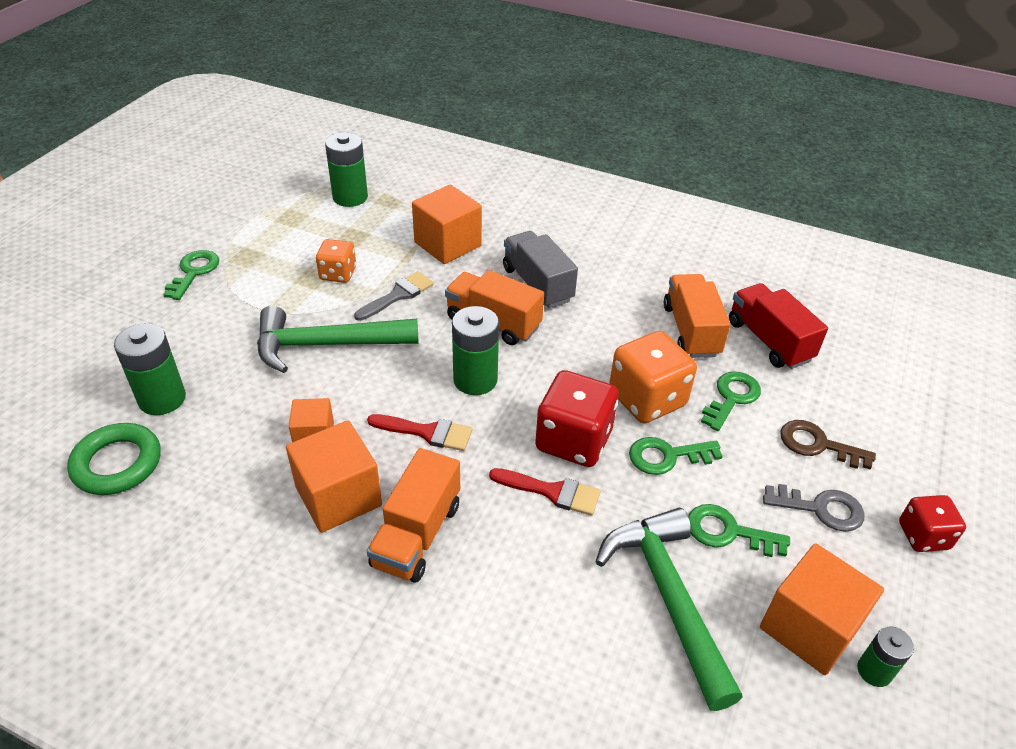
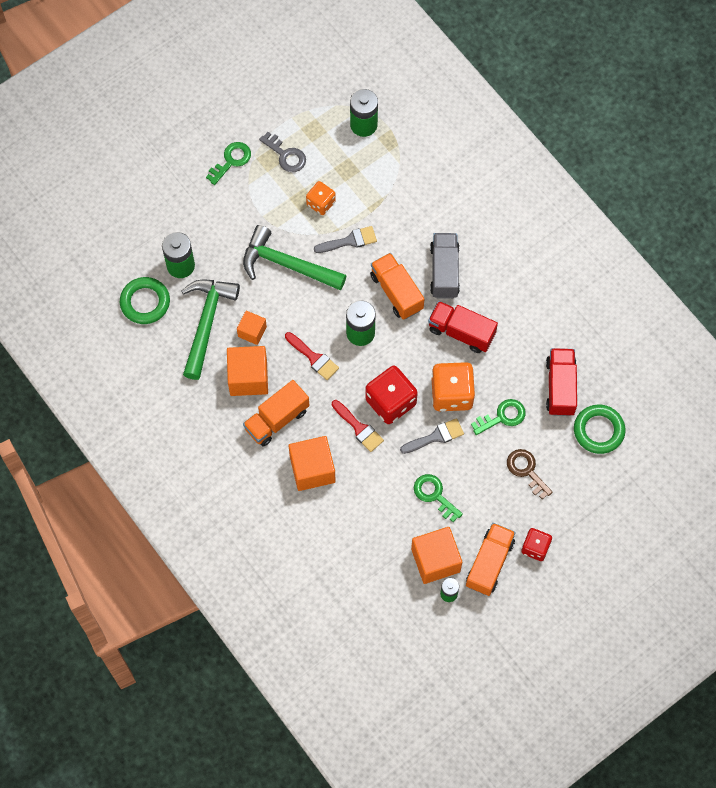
camera: 30 degrees right, 25 degrees up
(447, 244) = (406, 205): orange cube -> orange cube (312, 469)
(605, 332) = (461, 332): none -> red truck
(667, 456) = (435, 437): green key -> grey brush
(668, 597) = (379, 513): green hammer -> green hammer (206, 323)
(691, 330) = (517, 356): orange truck -> orange truck (489, 563)
(820, 508) = (494, 507): grey key -> grey key (286, 155)
(855, 365) = (598, 430): none -> green ring

